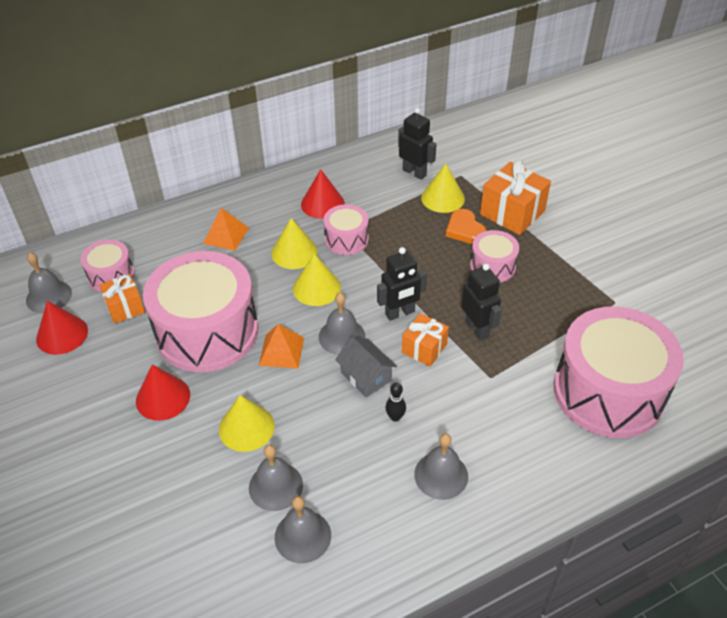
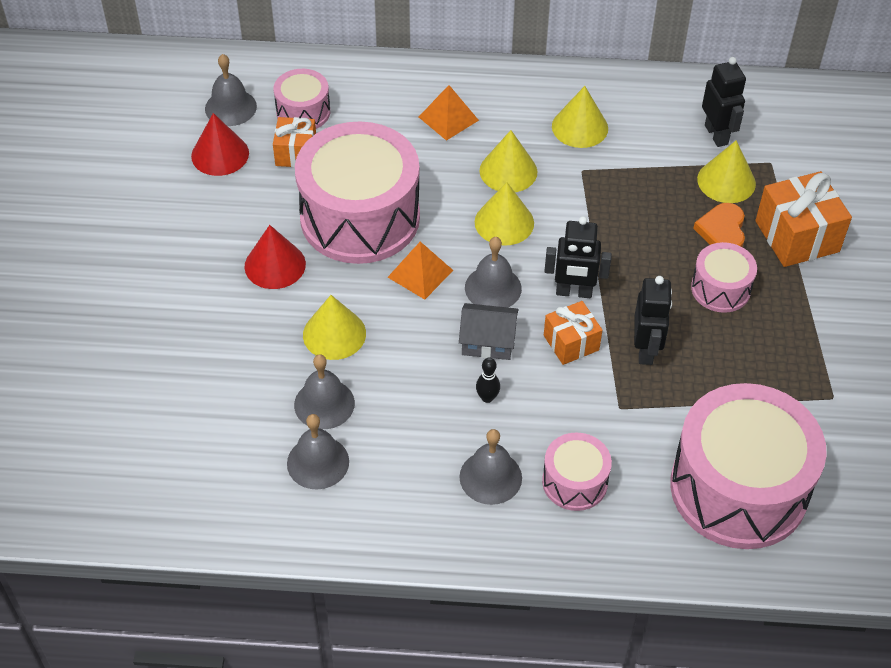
camera: 30 degrees right, 5 degrees up
(322, 204) = (580, 127): red cone -> yellow cone
(346, 239) = (576, 181): pink drum -> pink drum (574, 482)
(366, 376) = (488, 341): grey house -> grey house turned 75 degrees counterclockwise

